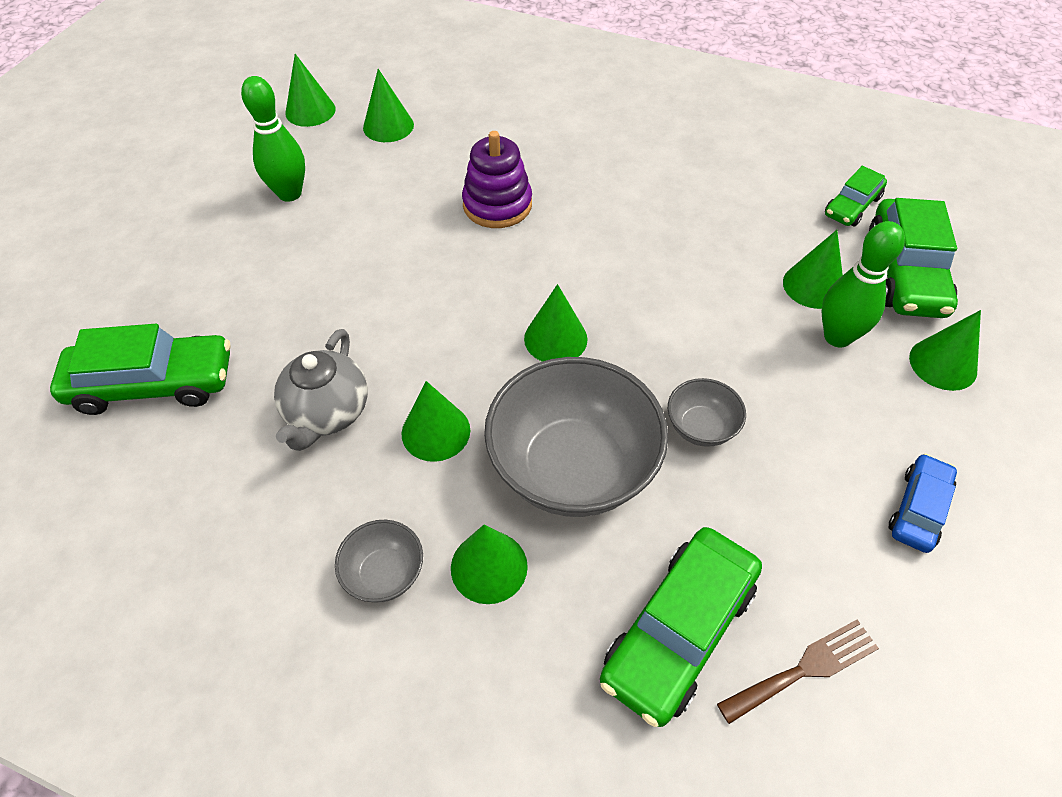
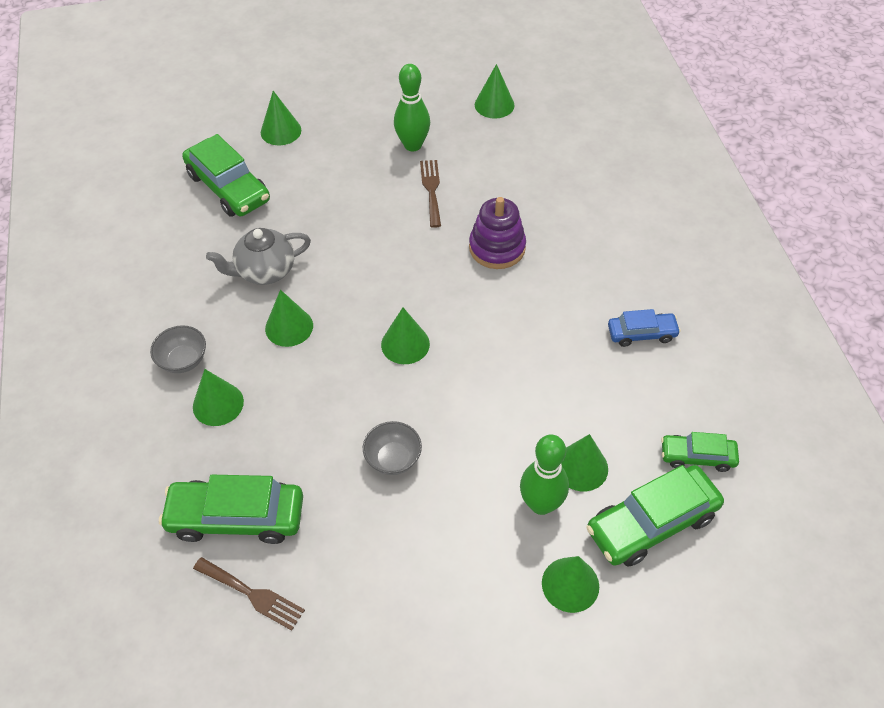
camera: 55 degrees right, 0 degrees up
(368, 211) = (431, 190): none -> brown fork
(388, 126) = (518, 149): green cone -> green cone (281, 131)
(573, 468) = (312, 407): grey bowl -> none
(918, 509) = (418, 616): blue car -> blue car (641, 334)

